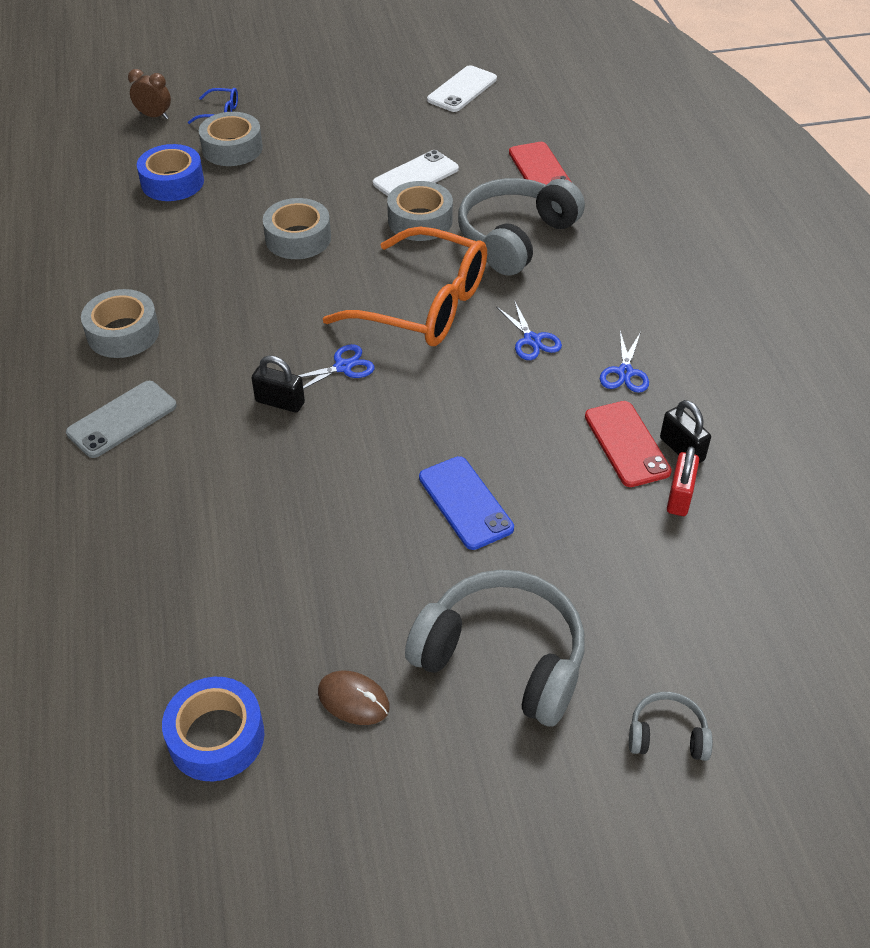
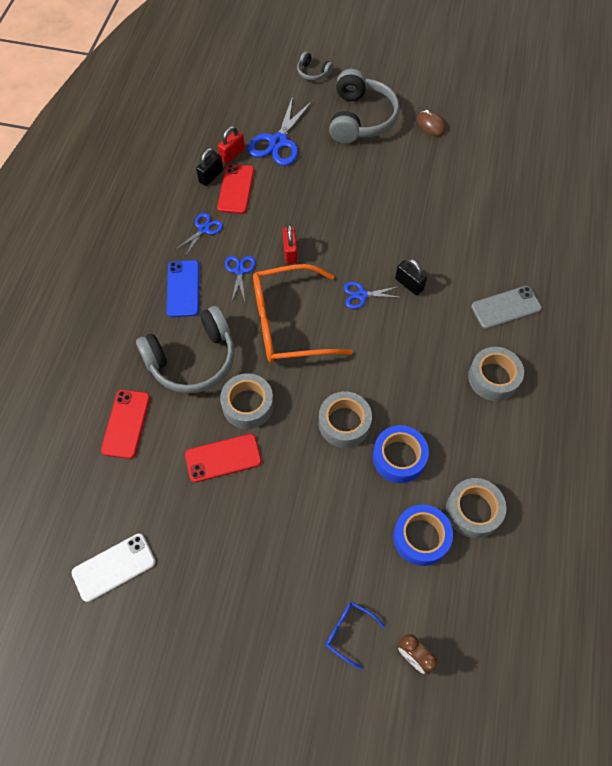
camera: 155 degrees left, 15 degrees up
(216, 737) = (493, 131): blue tape -> blue tape (399, 457)
(232, 148) = (356, 566): grey tape -> grey tape (473, 511)
(416, 176) = (223, 458): white phone -> red phone
(424, 305) = (288, 323): orange glasses -> orange glasses turned 60 degrees counterclockwise
(465, 503) = (337, 189): blue phone -> blue phone (183, 289)
(478, 385) = (290, 252): none -> red padlock
(502, 658) = (360, 119): grey headphones -> grey headphones turned 135 degrees counterclockwise
(621, 549) = (278, 142): none -> blue scissors
(682, 449) = (211, 176): black padlock -> black padlock turned 45 degrees clockwise

